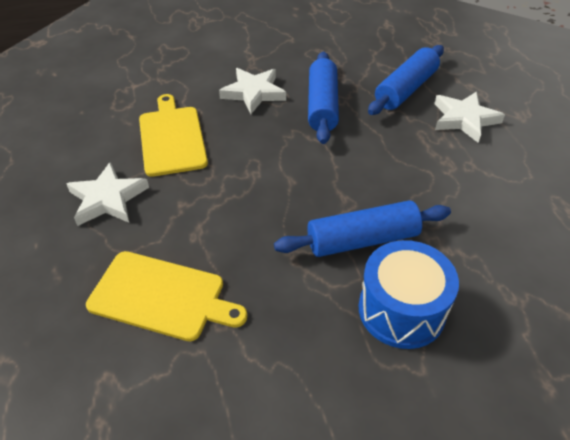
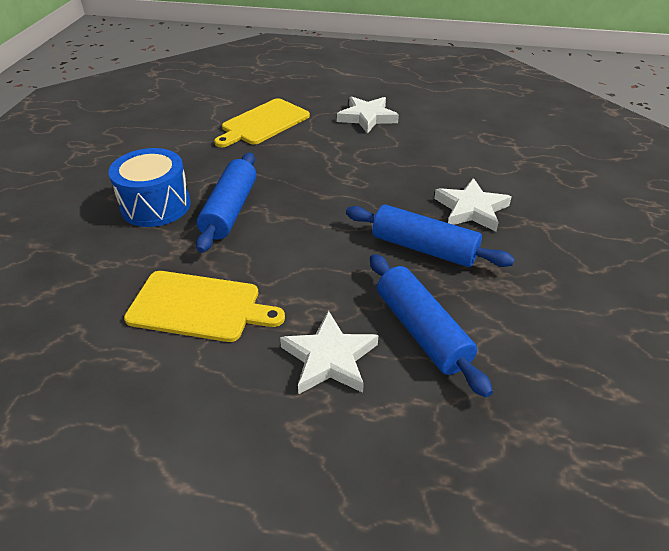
camera: 115 degrees right, 5 degrees down
(171, 138) = (422, 152): yellow cutting board -> yellow cutting board (199, 306)

